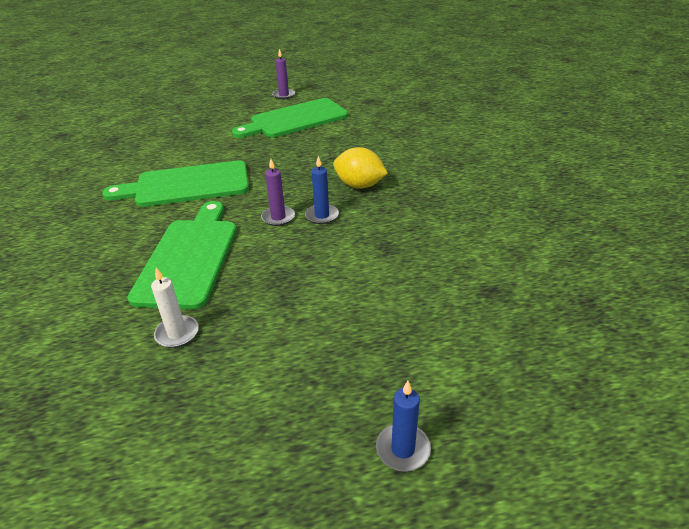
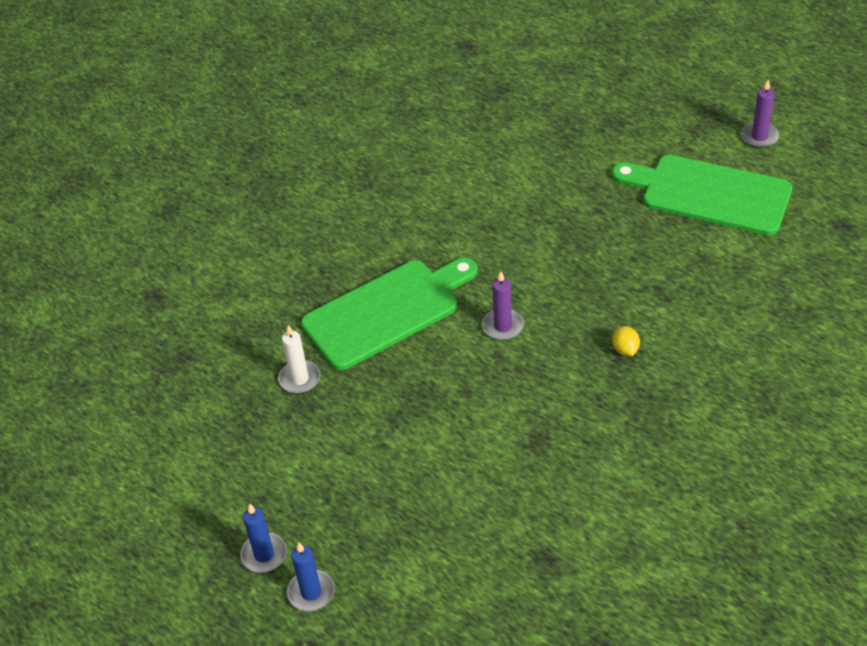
camera: 55 degrees right, 10 degrees up
(187, 185) = (484, 217): green cutting board -> none
(322, 215) = (539, 357): blue candle -> blue candle (264, 554)
(359, 185) = (625, 349): yellow lemon -> yellow lemon, size x0.50

